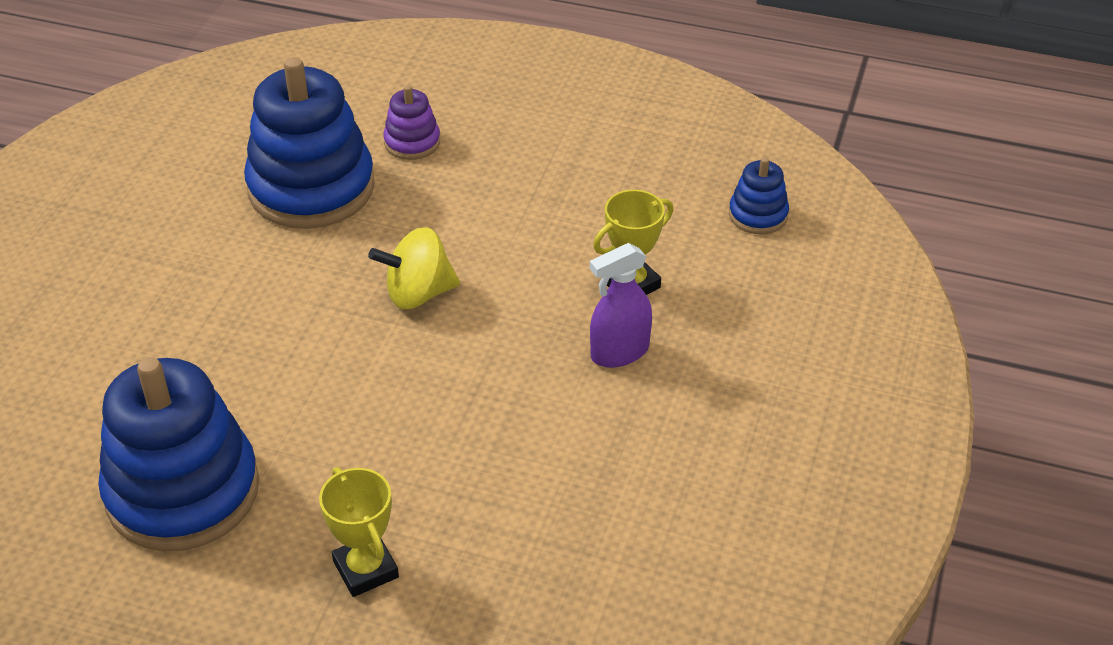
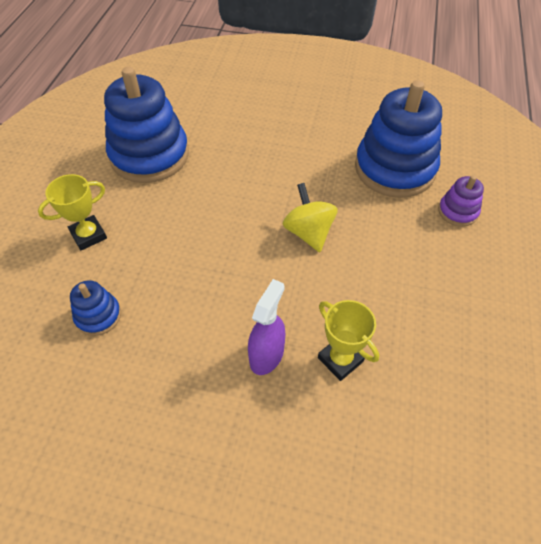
camera: 85 degrees right, 10 degrees up
(619, 352) = (267, 355): purple spray bottle -> purple spray bottle turned 60 degrees clockwise
(758, 215) = (450, 461): blue stacking toy -> blue stacking toy (98, 316)

